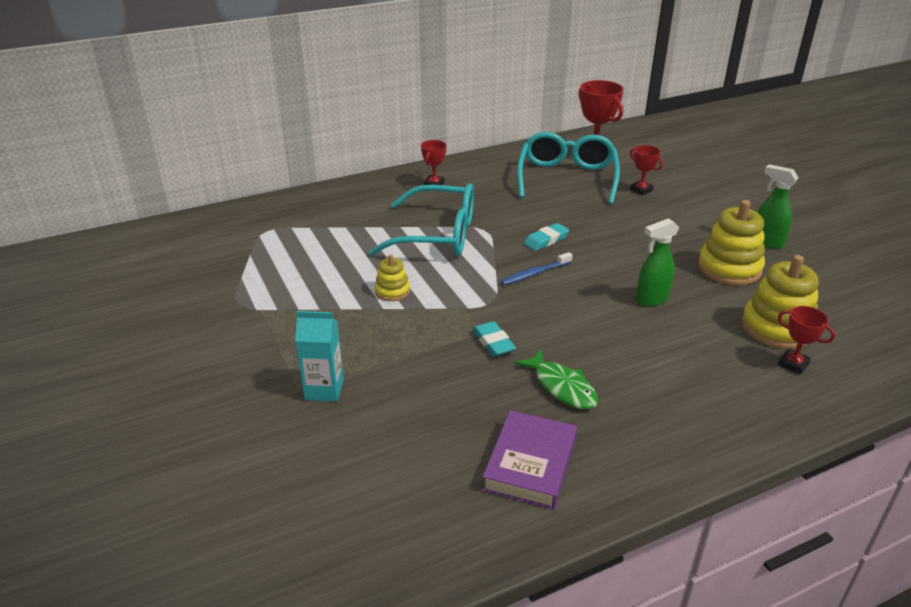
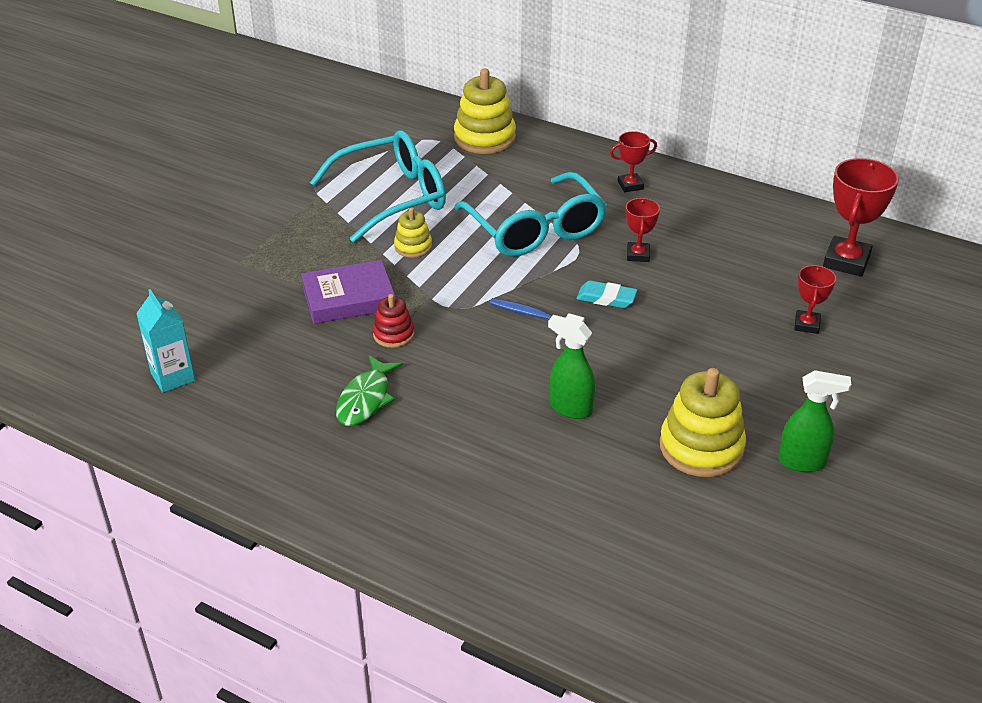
camera: 55 degrees right, 5 degrees up
(324, 389) = (248, 275): turquoise carton -> turquoise carton (173, 377)
(493, 342) = (393, 334): turquoise eraser -> red stacking toy
(530, 464) = (248, 418): purple book -> purple book (349, 298)
(567, 178) = (763, 262): turquoise glasses -> turquoise glasses (393, 197)
(766, 242) = (802, 462): green spray bottle -> green spray bottle turned 90 degrees clockwise
(777, 328) = (611, 517): yellow stacking toy -> yellow stacking toy (485, 138)
(793, 364) = (551, 546): red trophy -> red trophy (638, 255)

